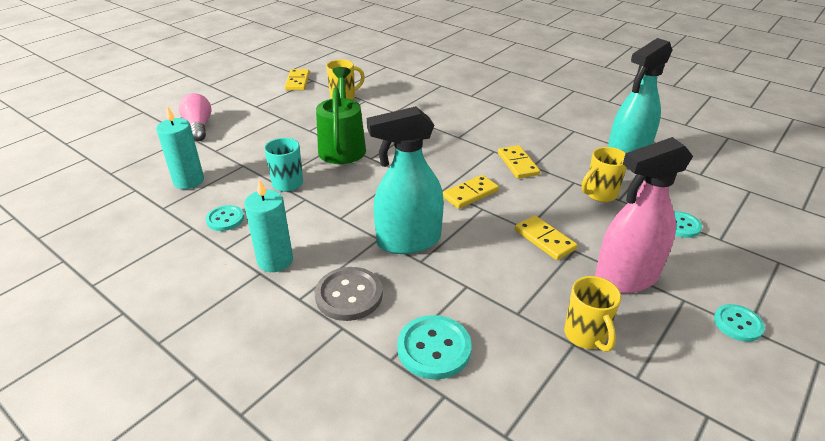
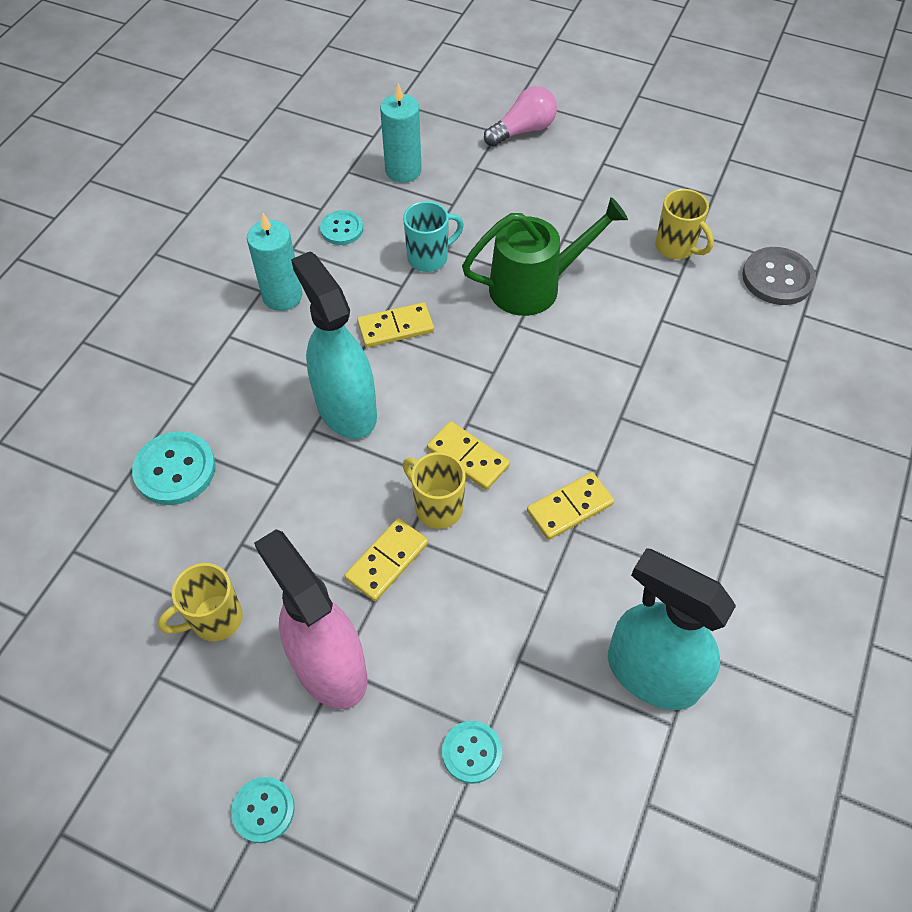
camera: 75 degrees right, 20 degrees up
(297, 82) = (698, 180): yellow domino -> yellow domino (395, 327)
(349, 295) = (241, 376): grey button -> grey button (777, 278)
(599, 194) = (522, 630): yellow mug -> yellow mug (437, 507)

